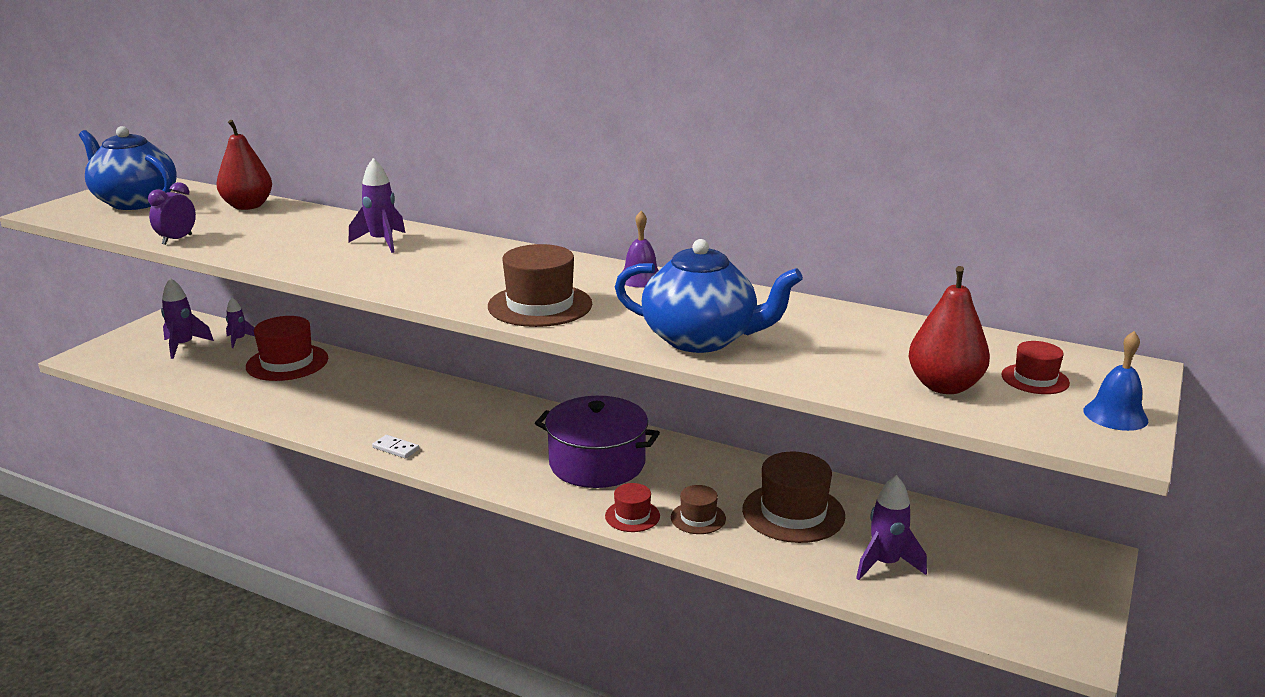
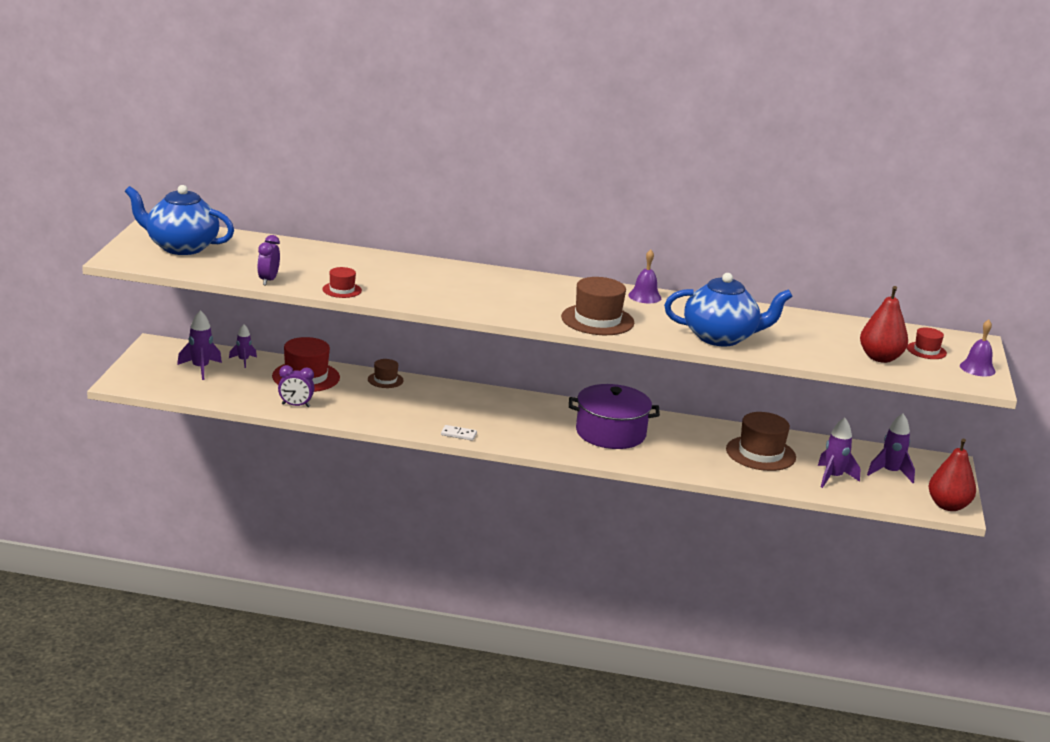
camera: 20 degrees left, 0 degrees up
(239, 396) = (295, 405): none -> purple clock
(248, 206) = (282, 248): red pear -> red pear (948, 506)
(382, 242) = (431, 276): purple rocket -> purple rocket (890, 473)
(632, 516) = (660, 464): red hat -> red hat (342, 290)
(698, 518) = (703, 462): brown hat -> brown hat (385, 380)
(1115, 415) = (977, 368): blue bell -> purple bell

